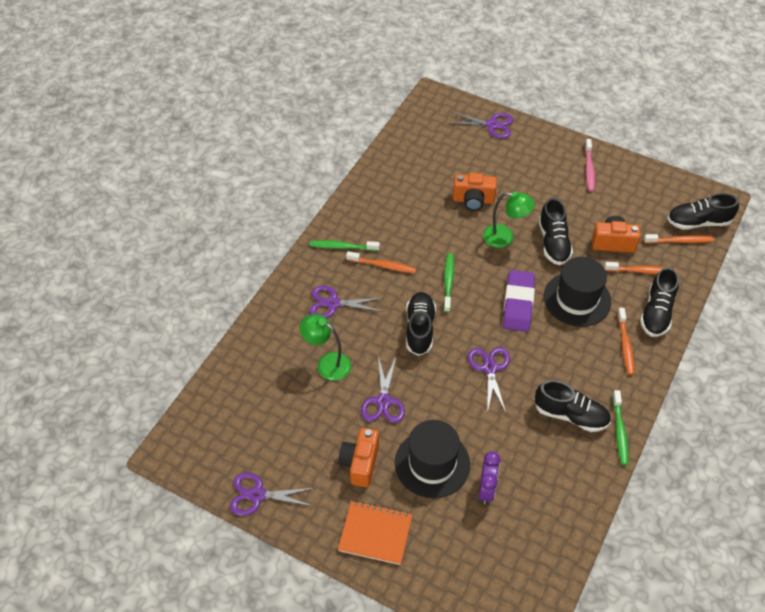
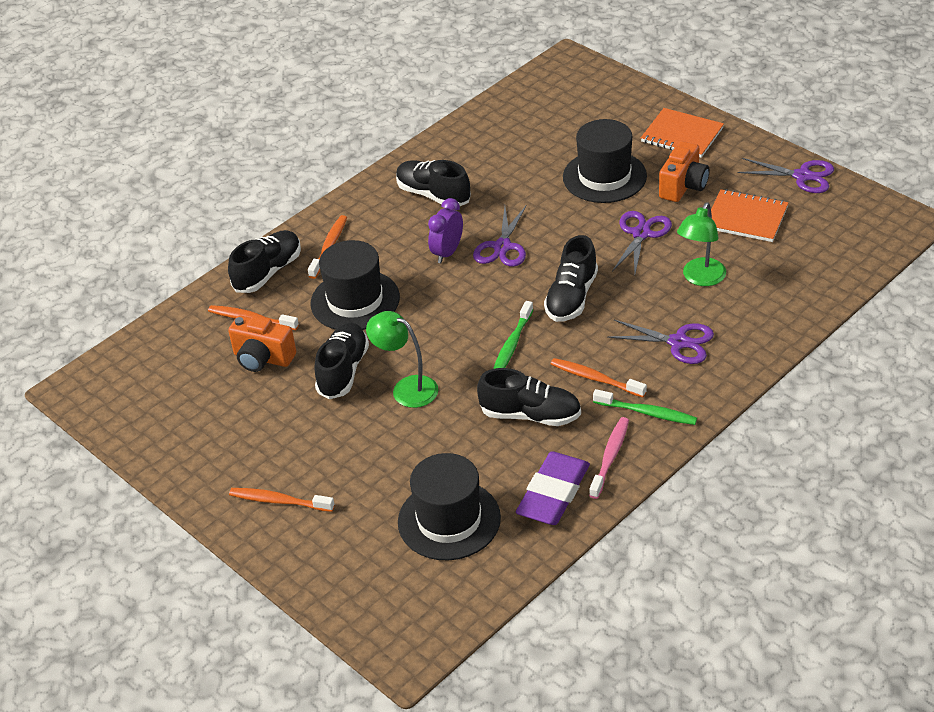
camera: 160 degrees left, 10 degrees down
(301, 434) = (746, 218): none -> orange notebook
(327, 363) = (700, 278): green lamp -> green lamp turned 75 degrees clockwise
(440, 162) = (449, 520): none -> black hat
(473, 200) = (425, 448): orange camera -> none
(486, 489) = (555, 151): purple clock -> purple clock (447, 252)
(492, 125) = (330, 572): purple scissors -> none
(518, 303) = (432, 306): purple eraser -> purple eraser (553, 493)
(589, 169) = (222, 467): pink toothbrush -> pink toothbrush (610, 457)
(620, 431) = (389, 176): green toothbrush -> none
(680, 241) = (173, 346): orange toothbrush -> orange toothbrush (279, 501)
(698, 222) = (129, 366): black shoe -> black shoe (530, 415)

